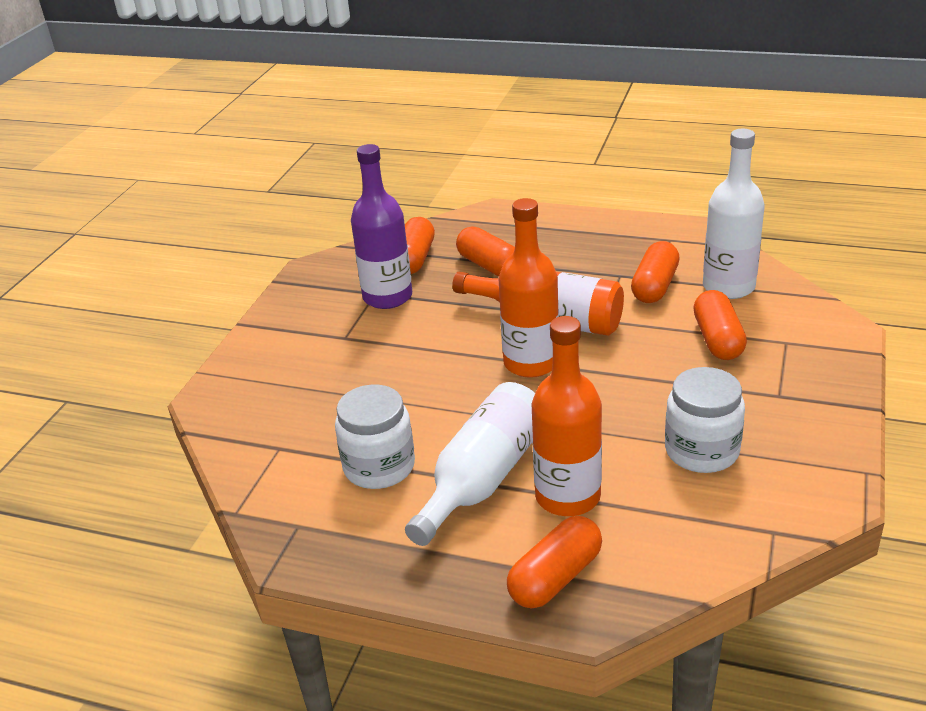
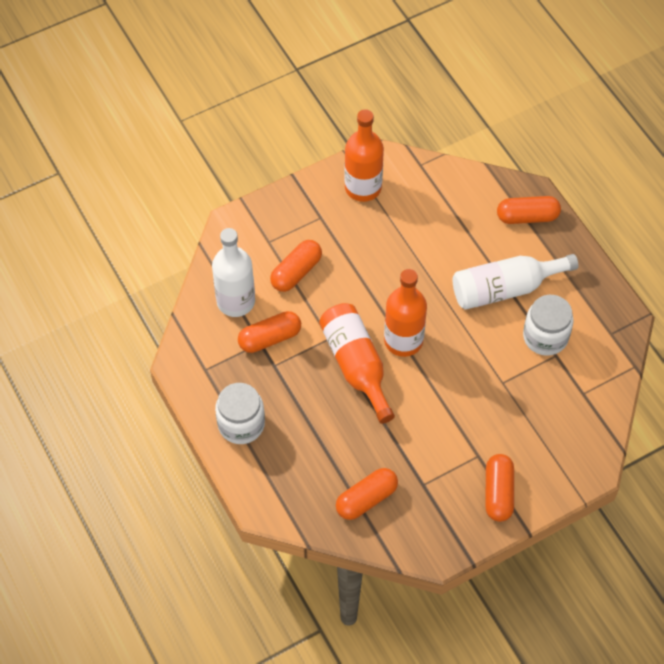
camera: 140 degrees left, 25 degrees up
(387, 297) = (420, 473): purple bottle -> none
(489, 266) = (332, 446): orange capsule -> orange capsule (498, 493)
(567, 496) = (479, 248): orange bottle -> orange bottle (363, 187)
(701, 451) = (395, 220): white jar -> white jar (241, 424)

